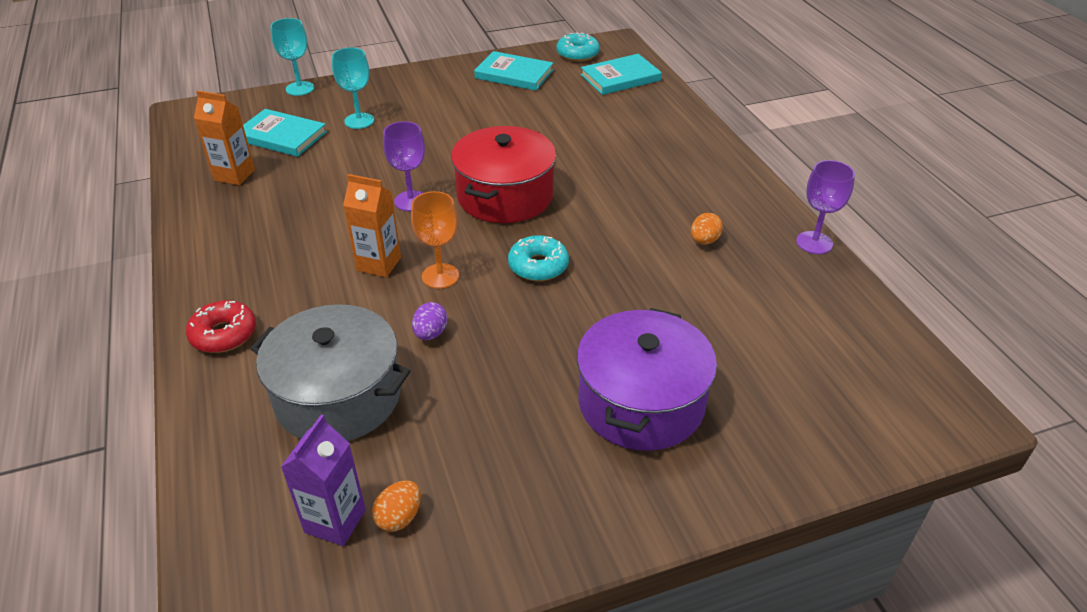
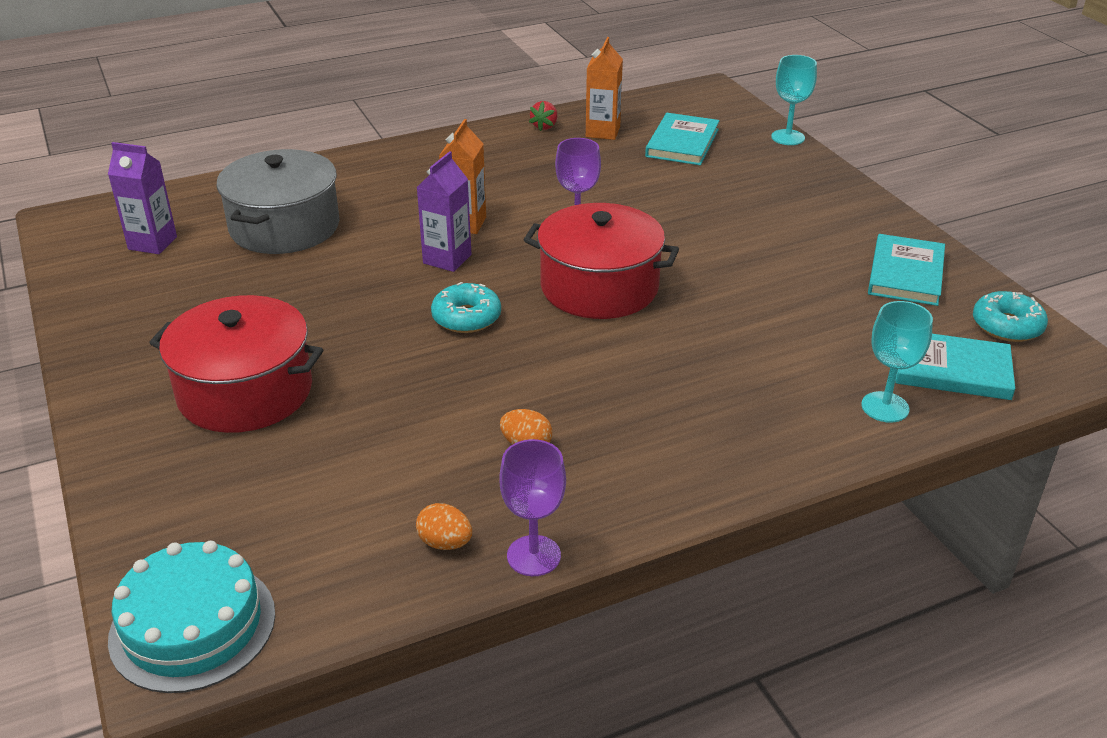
camera: 85 degrees right, 5 degrees down
(201, 208) = (544, 126): none -> red strawberry
(224, 334) = (367, 167): red donut -> none
(359, 121) = (732, 180): turquoise goblet -> turquoise goblet (885, 407)
(399, 517) = (146, 270): orange egg -> orange egg (445, 543)
(430, 333) = (360, 262): purple egg -> none
(440, 276) = (447, 259): orange goblet -> purple carton
(620, 78) = (952, 369): turquoise book -> turquoise book turned 45 degrees counterclockwise
(641, 402) = (245, 391): purple pot -> red pot
(925, 406) = (193, 625): none -> turquoise cake

